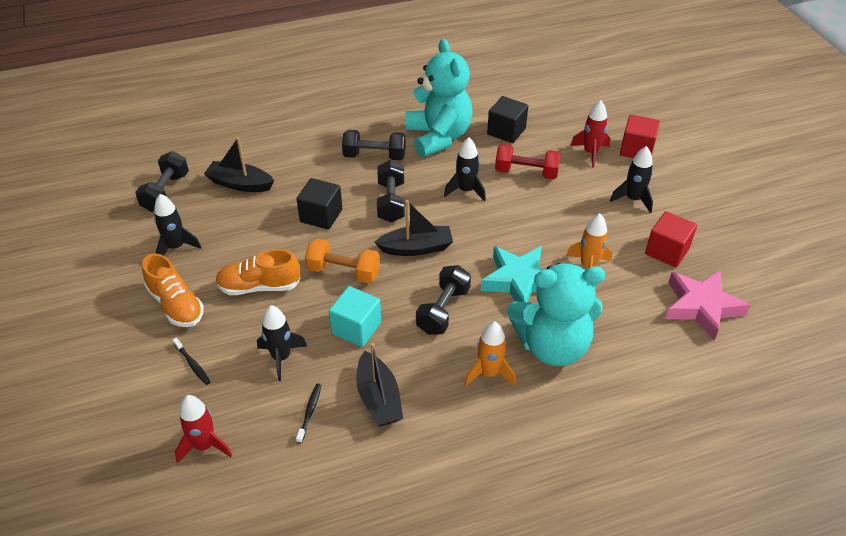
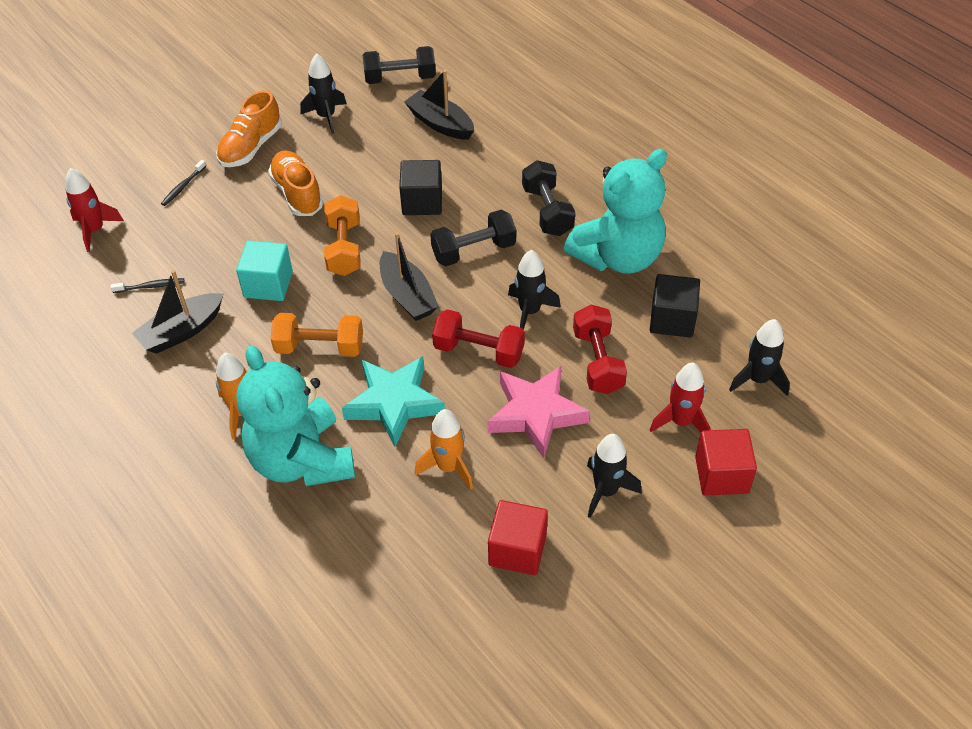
camera: 70 degrees right, 5 degrees up
(240, 184) = (440, 123): black boat -> black boat turned 45 degrees counterclockwise
(281, 357) = (210, 243): black rocket -> black rocket (758, 379)
(443, 310) = (320, 347): black dumbbell -> orange dumbbell
(490, 225) = (478, 351): none -> red dumbbell
(701, 307) = (426, 608): pink star -> pink star (536, 414)

